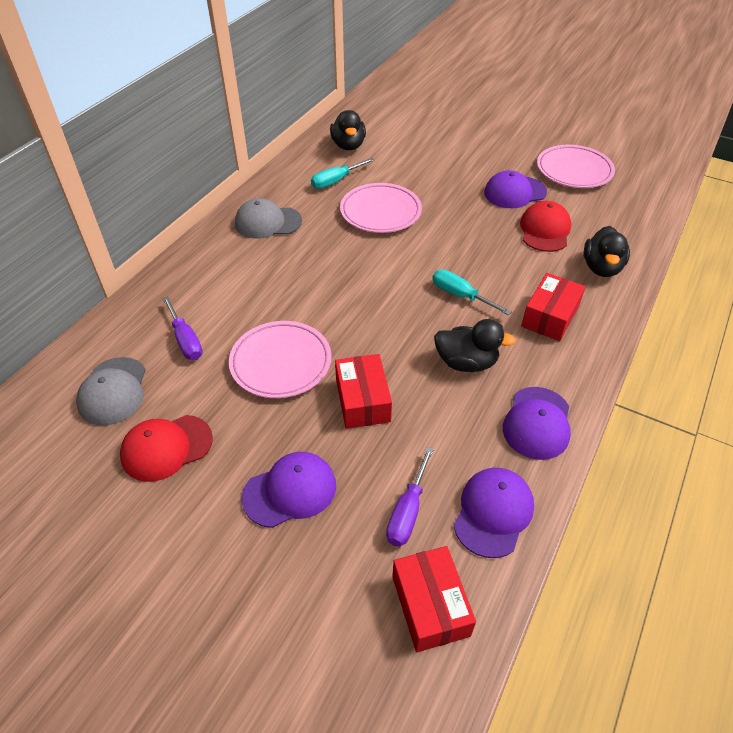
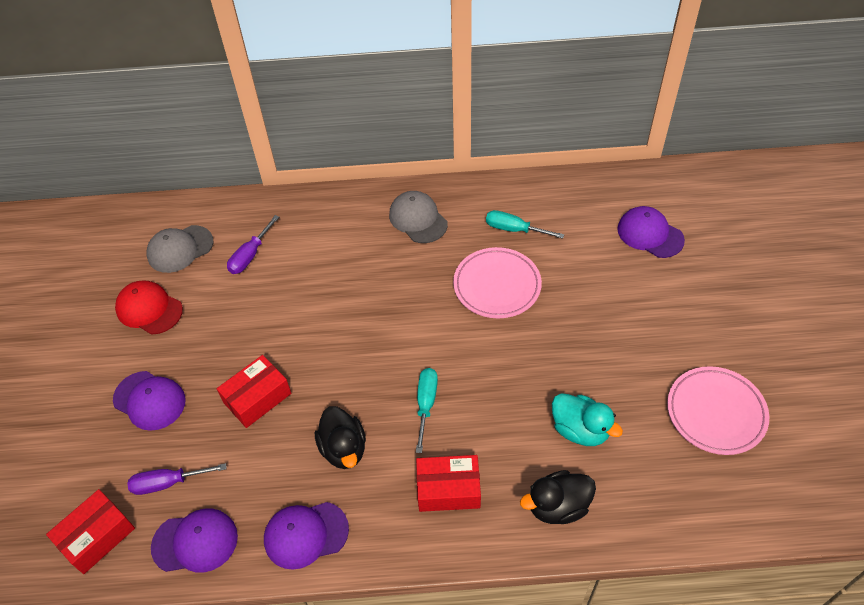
camera: 60 degrees right, 5 degrees up
(281, 363) = (264, 324): pink plate -> none
(348, 145) = (578, 207): black duck -> none
(514, 192) = (623, 376): purple cap -> purple cap (650, 234)
(545, 230) = (580, 430): red cap -> turquoise duck

